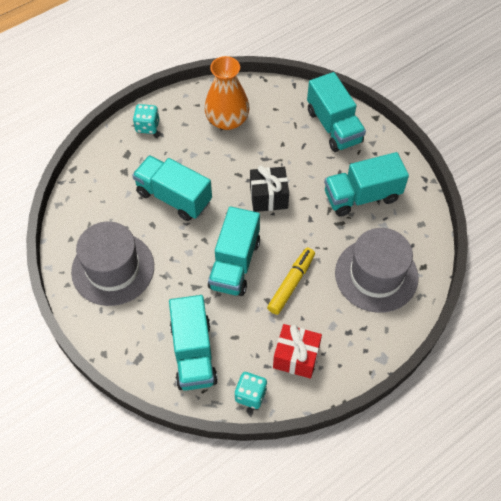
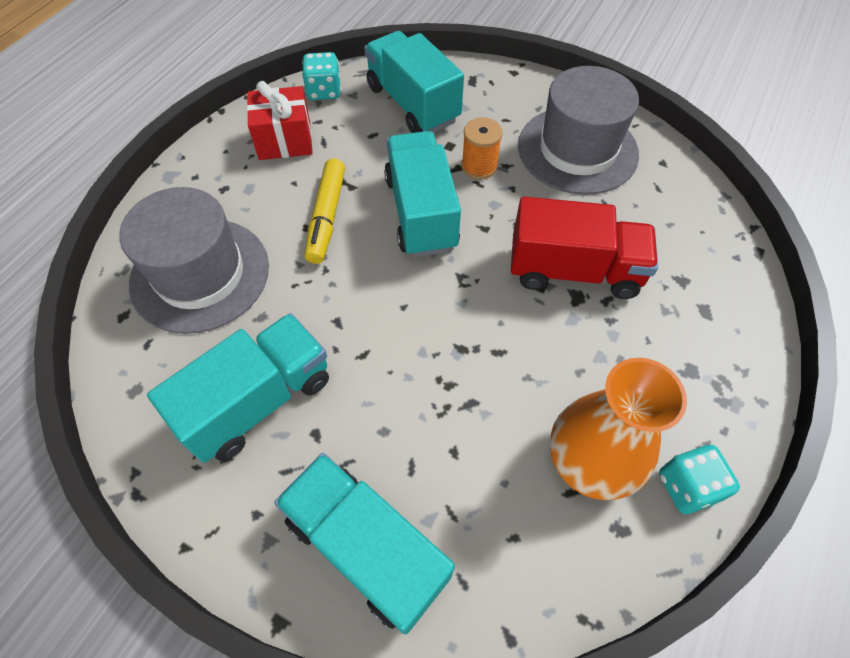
camera: 155 degrees right, 0 degrees up
(147, 126) = (721, 378): turquoise dice -> turquoise dice (687, 486)
(174, 197) = (574, 270): turquoise truck -> red truck
(181, 282) = (479, 166): none -> orange spool
(268, 197) = (424, 331): black gift -> none

